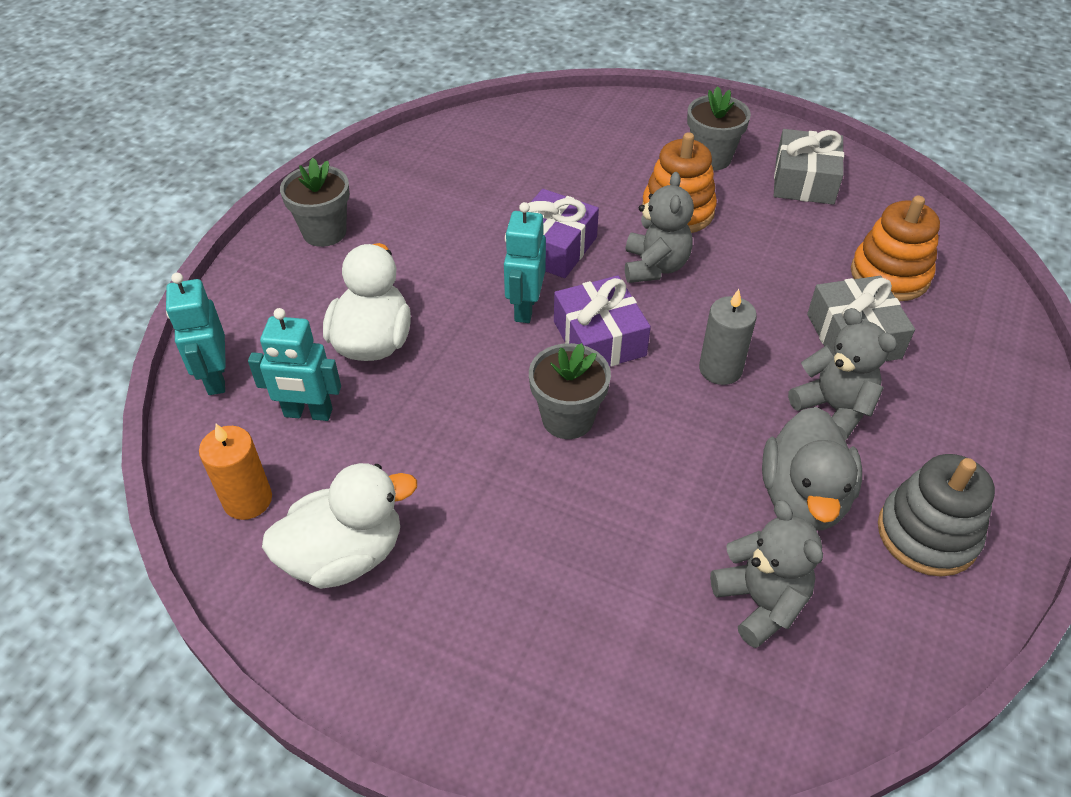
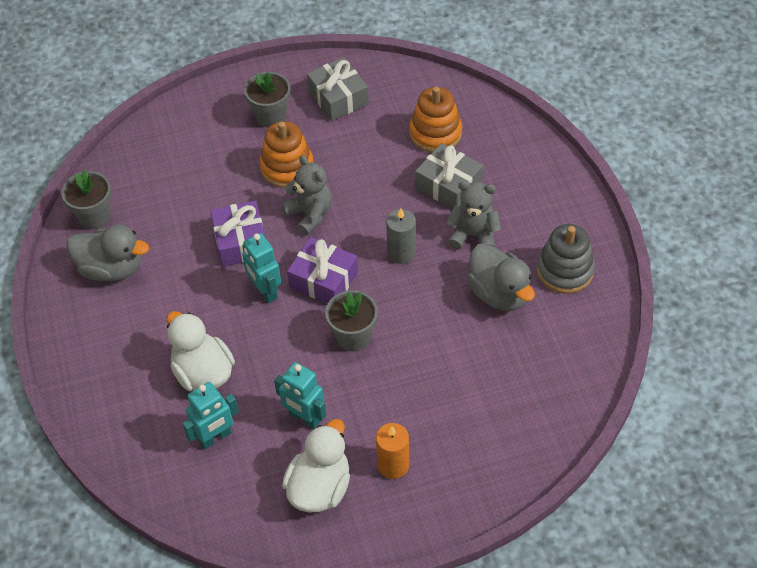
camera: 40 degrees left, 5 degrees up
(215, 378) = (138, 460): turquoise robot -> turquoise robot (304, 418)
(247, 500) = (239, 503): orange candle -> orange candle (393, 465)
(324, 232) = (90, 329): grey flower pot -> grey flower pot (94, 216)
(405, 195) = (111, 268): none -> grey duck
(760, 602) = (524, 358): grey teddy bear -> none

